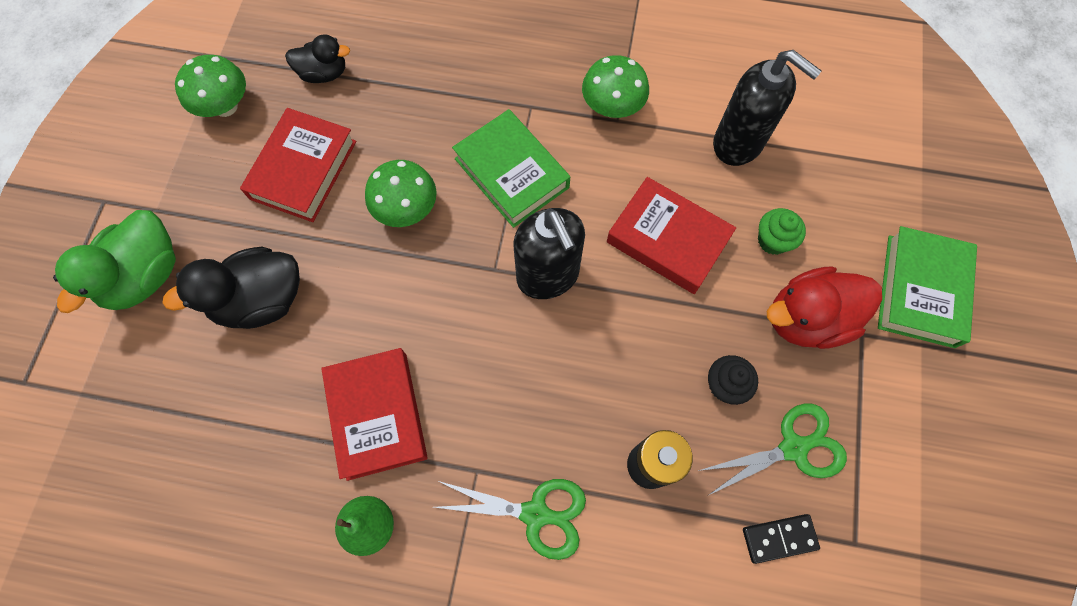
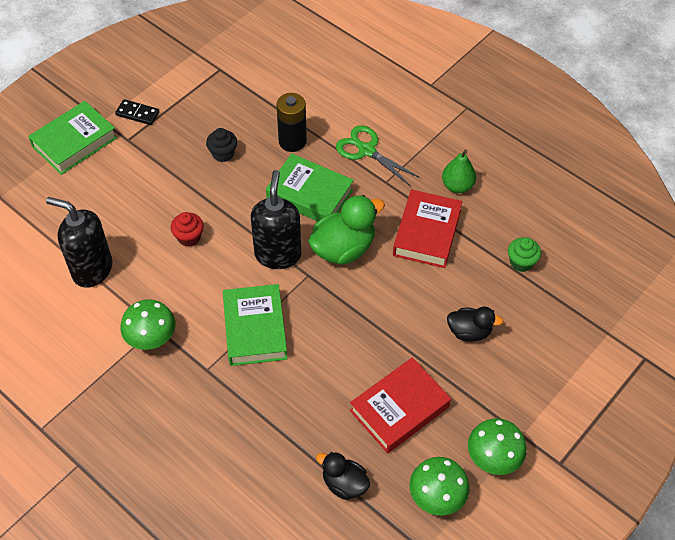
camera: 150 degrees left, 15 degrees down
(145, 276) = (544, 388): green duck -> green duck (343, 248)
(261, 300) = (469, 332): black duck -> black duck, size x0.61
(407, 209) = (341, 341): green mushroom -> green mushroom (493, 458)
(566, 387) = (310, 194): none -> green book
(668, 239) = (189, 237): red book -> red cupcake
(738, 143) = (92, 269): black soap dispenser -> black soap dispenser turned 45 degrees counterclockwise
(773, 240) = (128, 205): green cupcake -> green cupcake (521, 262)
(779, 538) = (253, 87): black domino -> black domino (137, 114)
(794, 447) = (213, 114): green scissors -> none
(807, 319) = (149, 160): red duck -> none

